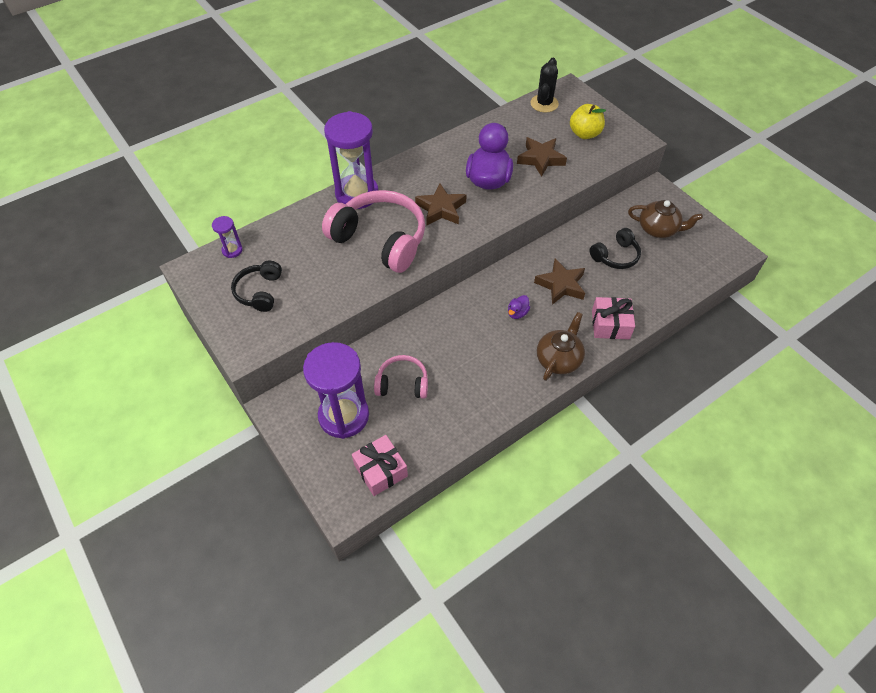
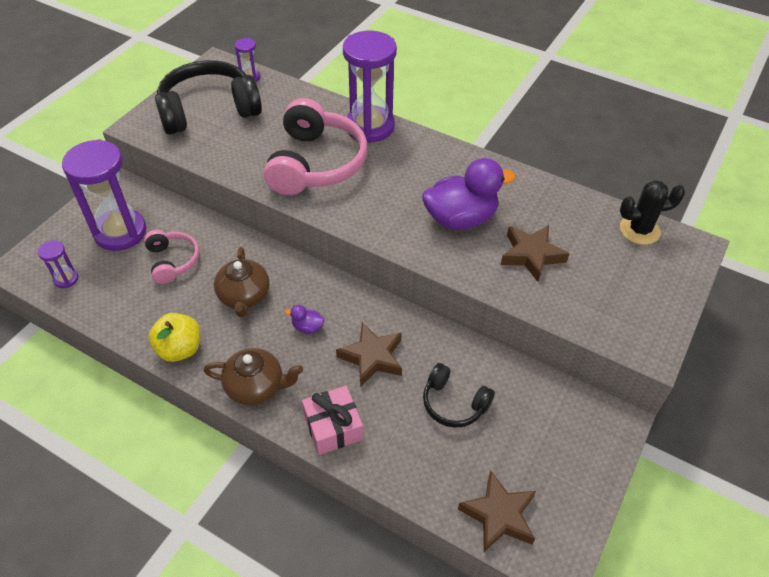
camera: 65 degrees right, 5 degrees down
(259, 292) = (209, 110): black headphones -> black headphones, size x1.90
(380, 470) = (66, 279): pink gift -> purple hourglass
(441, 209) = (388, 194): brown star -> brown star (499, 515)
(584, 134) = (614, 286): yellow apple -> yellow apple (180, 349)
(658, 229) = (536, 443): brown teapot -> brown teapot (244, 296)

